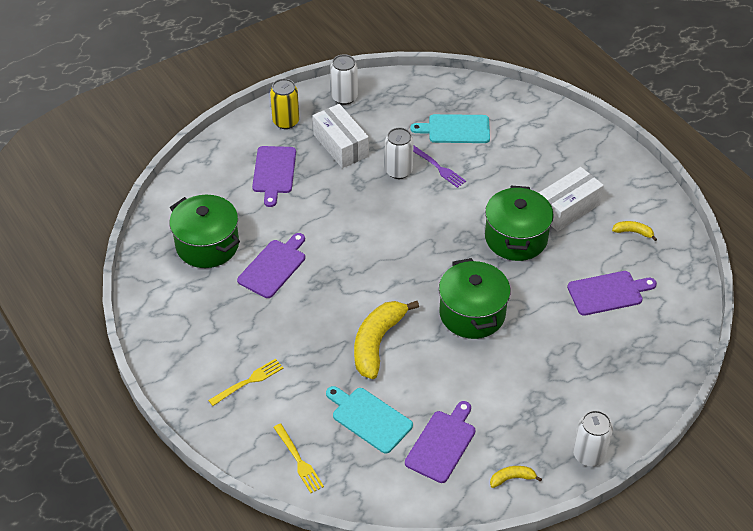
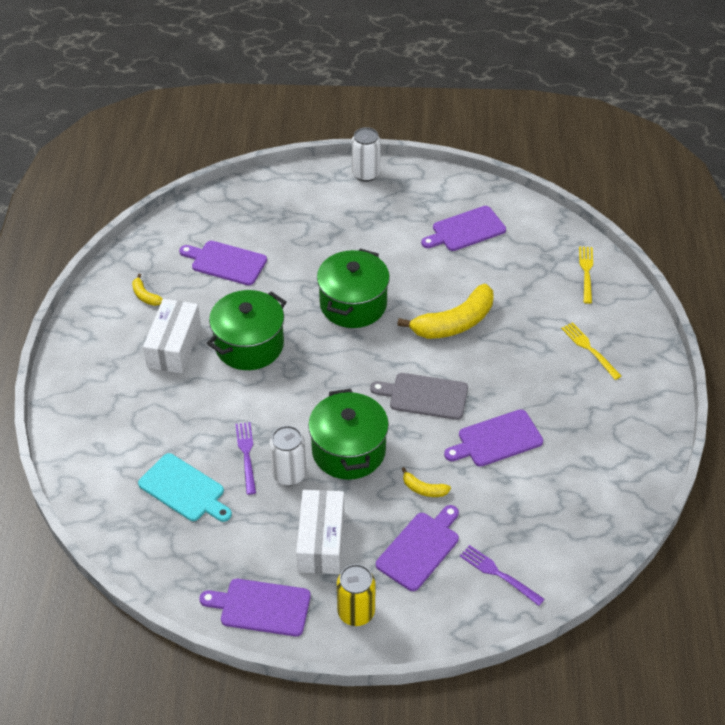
camera: 145 degrees left, 0 degrees up
(207, 245) = (549, 499): green pot -> green pot (348, 450)
(212, 183) = (498, 574): none -> purple fork
(249, 381) = (589, 348): yellow fork -> yellow fork turned 60 degrees clockwise
(344, 97) = (261, 607): white can -> purple cutting board
(351, 270) = (424, 396): none -> grey cutting board
(369, 418) = (508, 272): turquoise cutting board -> none
(512, 478) = (434, 187): yellow banana -> yellow banana (424, 489)
(567, 208) = (174, 346): white box -> white box turned 75 degrees counterclockwise

